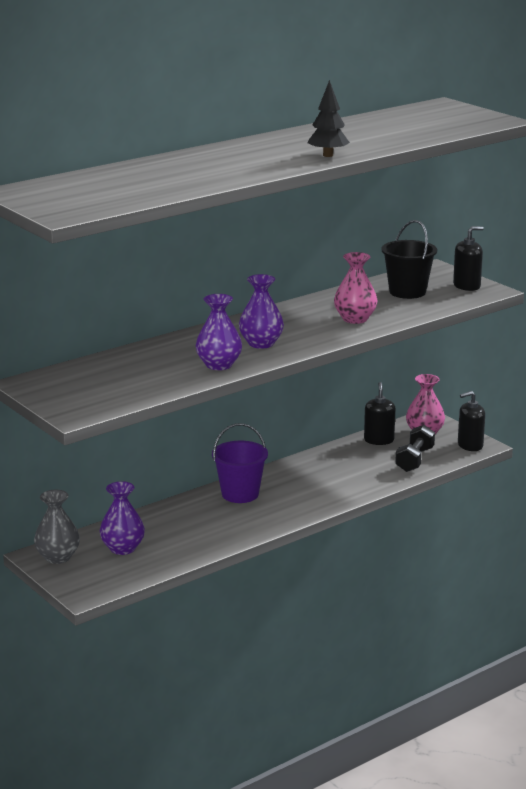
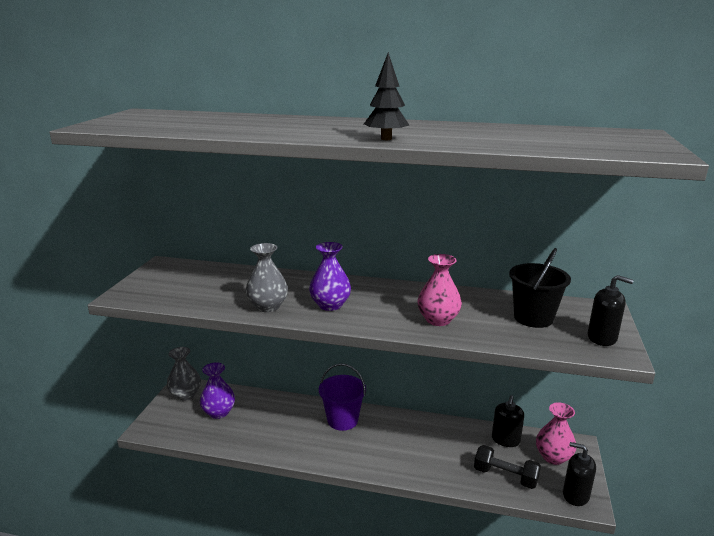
camera: 50 degrees right, 0 degrees up
(219, 365) = (268, 306): purple vase -> grey vase
(379, 440) = (505, 440): black soap dispenser -> black soap dispenser turned 150 degrees clockwise
(414, 460) = (505, 476): black dumbbell -> black dumbbell turned 45 degrees clockwise

